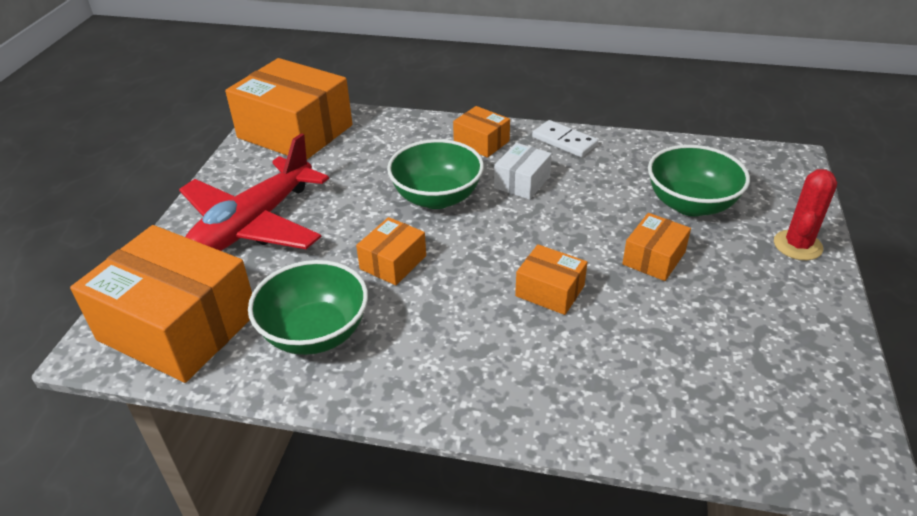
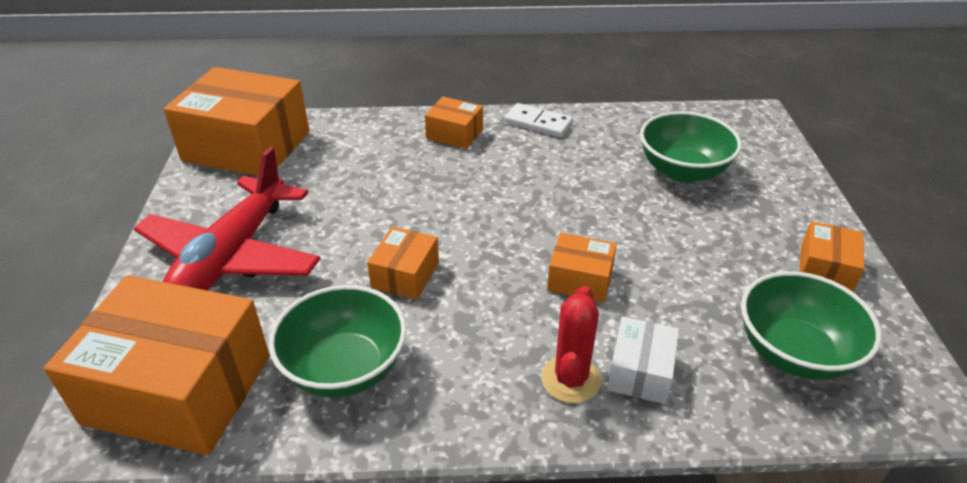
camera: 15 degrees left, 0 degrees up
(437, 197) = (428, 198): green bowl -> green bowl (794, 353)
(522, 182) = (511, 170): white box -> white box (640, 372)
(654, 258) = (668, 230): orange box -> orange box (825, 269)
(797, 245) = (794, 197): red cactus -> red cactus (570, 379)

